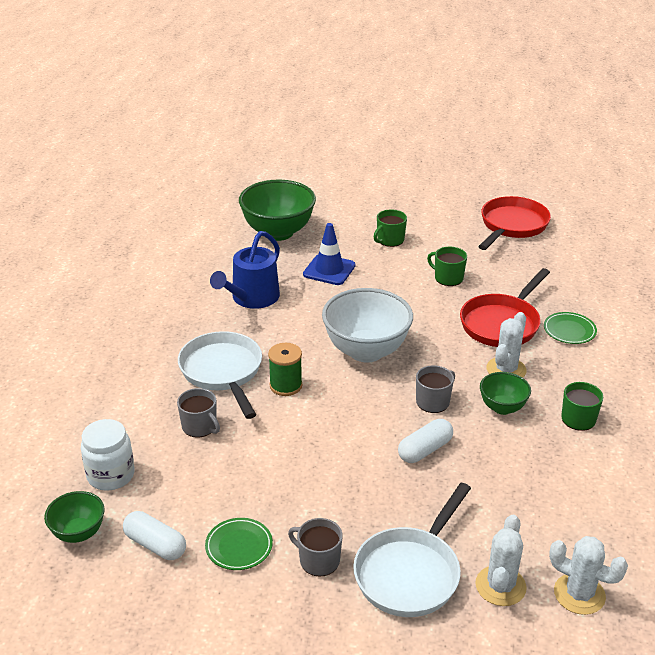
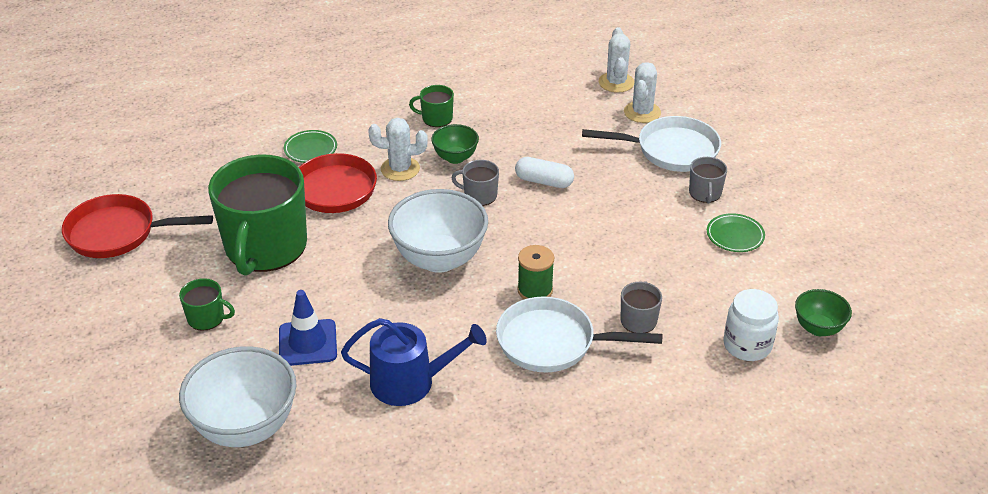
camera: 120 degrees left, 5 degrees up
(155, 545) = (780, 279): white capsule -> none
(223, 372) = (553, 342): white pan -> white pan turned 60 degrees clockwise
(278, 232) = (245, 427): green bowl -> white bowl
(448, 278) = (265, 247): green mug -> green mug, size x2.39
(500, 586) = (642, 112): white cactus -> white cactus turned 60 degrees counterclockwise

